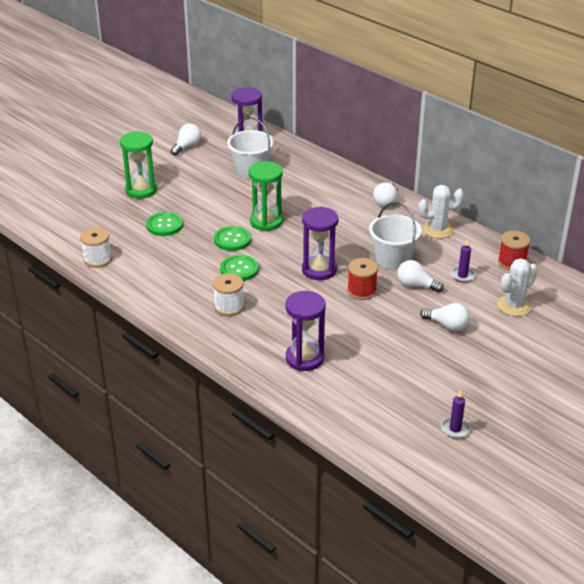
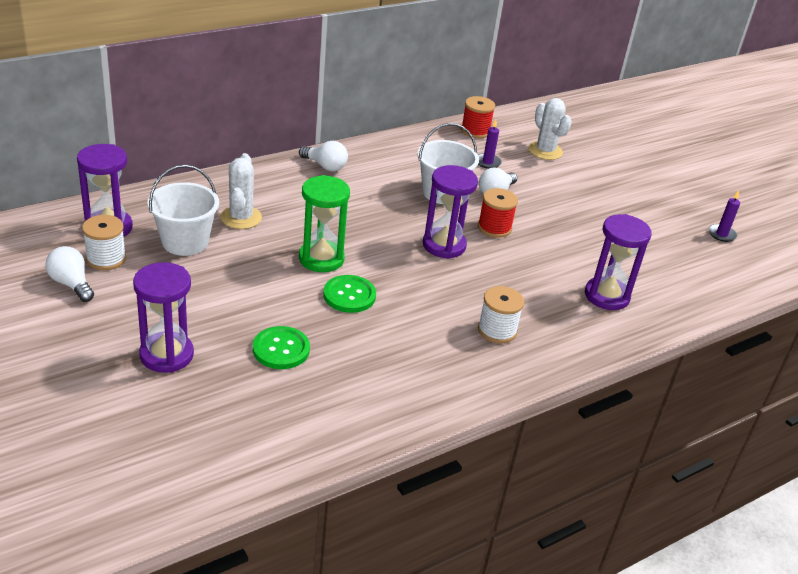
camera: 80 degrees left, 0 degrees up
(97, 259) = (339, 436): white spool -> white spool (106, 259)
(141, 190) = (166, 355): green hourglass -> purple hourglass
(239, 269) = (419, 304): green button -> none
(438, 229) = (399, 152): white cactus -> white cactus (241, 217)
(447, 325) = (567, 194): white light bulb -> none

